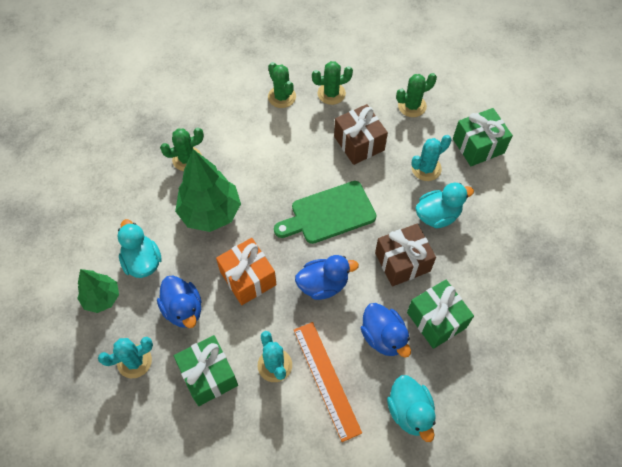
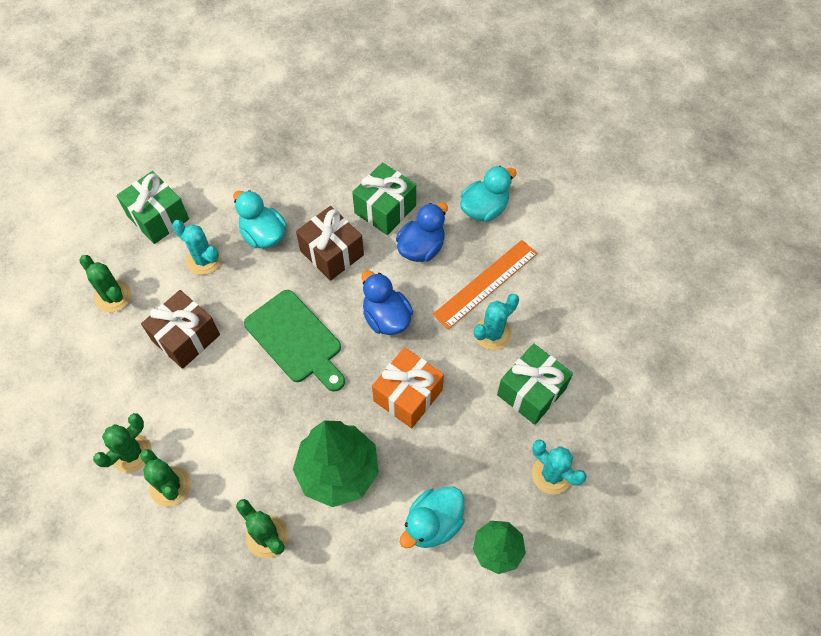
camera: 110 degrees left, 0 degrees up
(183, 309) = (472, 449): blue duck -> none
(331, 93) = (112, 393): green cactus -> green cactus (170, 486)

